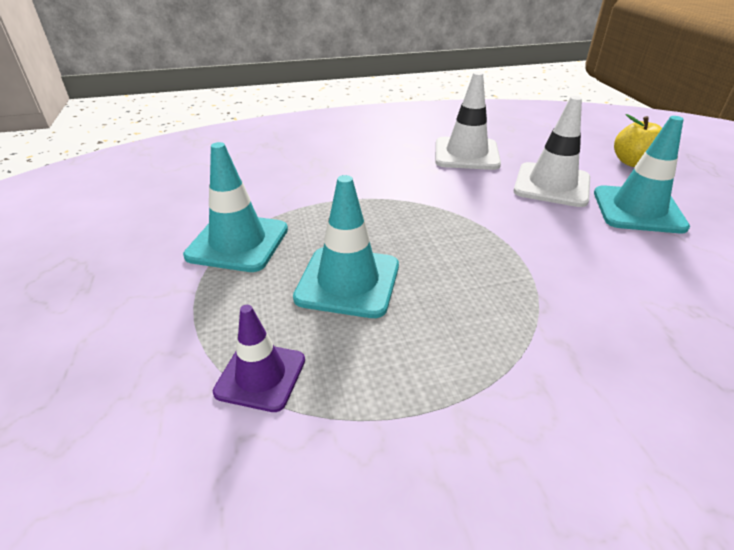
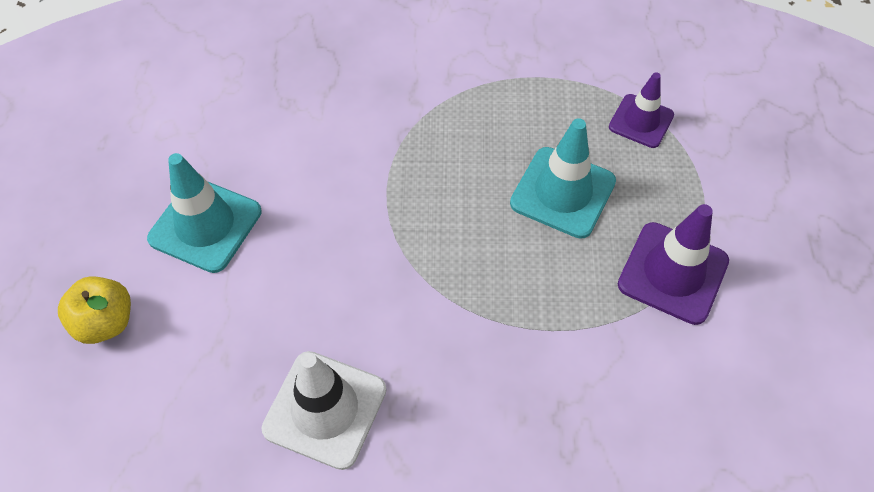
camera: 165 degrees left, 20 degrees up
(238, 242) = (673, 273): turquoise traffic cone -> purple traffic cone
(552, 185) = (262, 296): white traffic cone -> none

